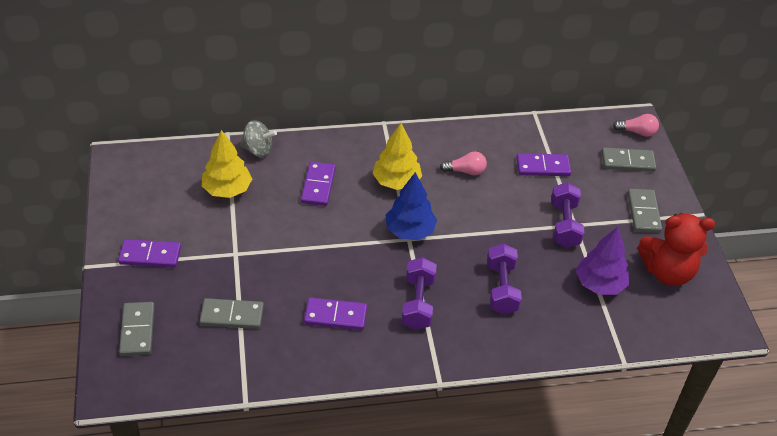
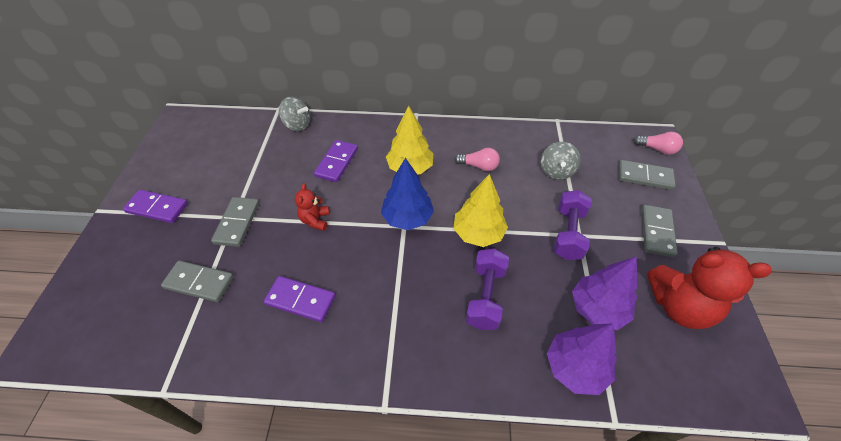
camera: 15 degrees right, 5 degrees up
(137, 330) = (103, 284): grey domino -> grey domino (237, 223)
(227, 189) = (255, 156): yellow tree -> yellow tree (478, 233)
(319, 245) = (315, 220): none -> red teddy bear
(418, 303) = (391, 299): purple dumbbell -> none
(543, 167) = (556, 171): purple domino -> grey spinning top
(588, 330) = (575, 367): none -> purple tree

